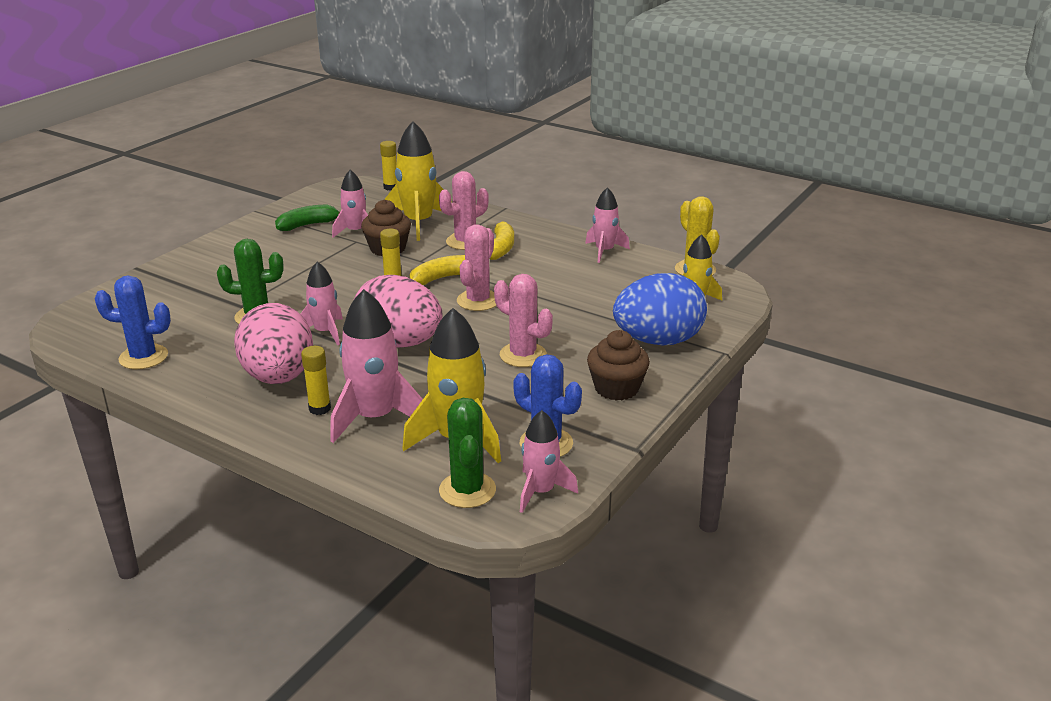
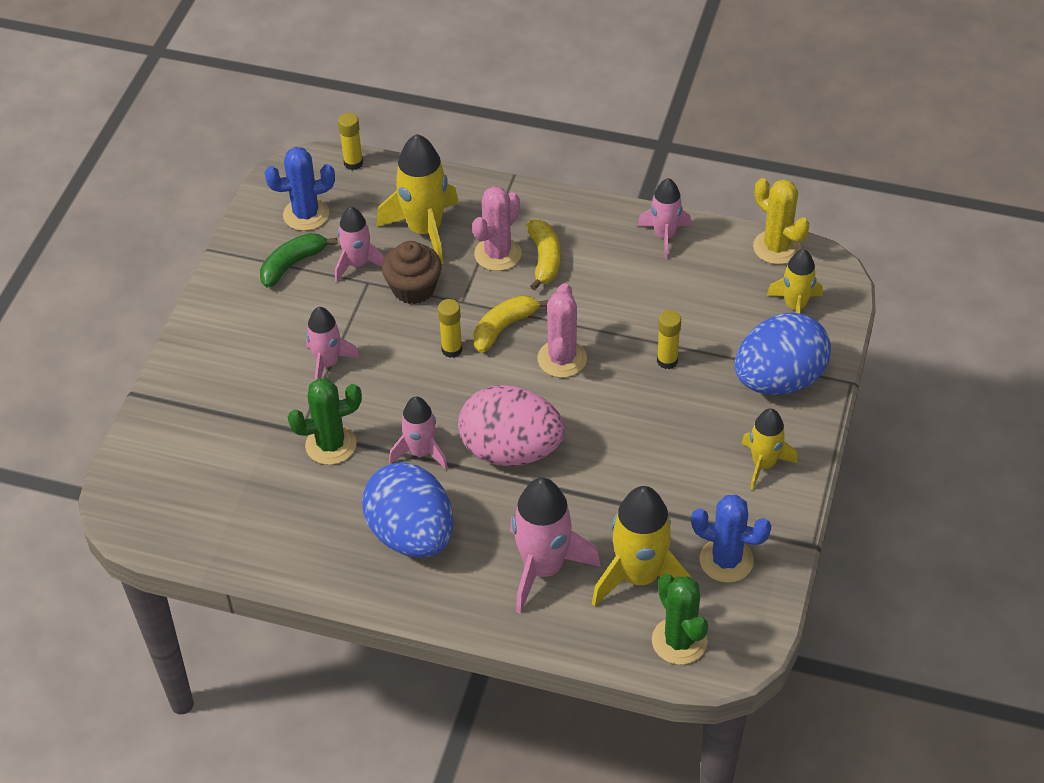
camera: 15 degrees left, 20 degrees up
(143, 357) = (246, 541): blue cactus -> blue cactus (306, 214)
(278, 377) = (411, 534): pink egg -> blue egg
(319, 408) = (480, 569): yellow glue stick -> yellow glue stick (667, 361)
(523, 355) = (649, 437): pink cactus -> none
(541, 491) = (747, 625): pink rocket -> pink rocket (328, 363)
(616, 388) = (763, 464): brown cupcake -> yellow rocket

